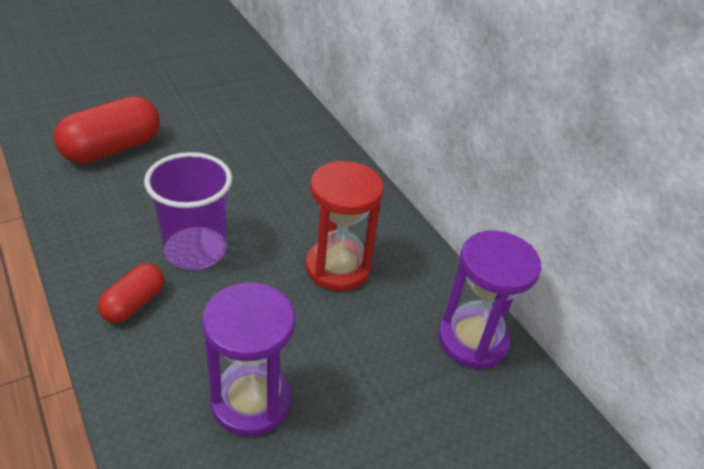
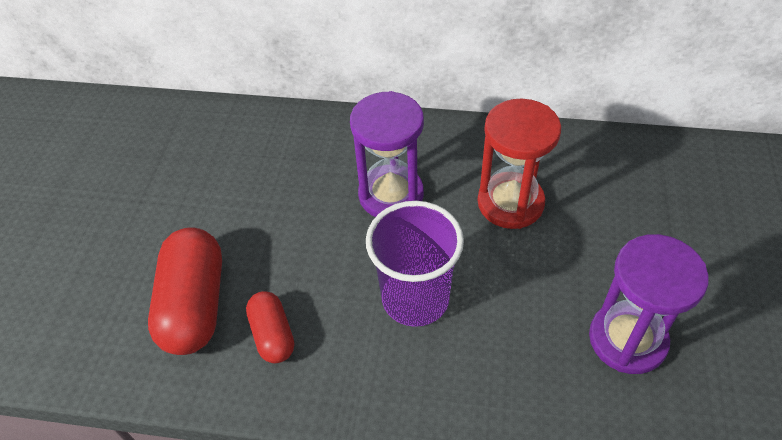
camera: 45 degrees left, 10 degrees up
(134, 303) = (456, 380): red capsule -> red capsule (273, 335)
(472, 340) = (644, 161): purple hourglass -> purple hourglass (391, 195)

